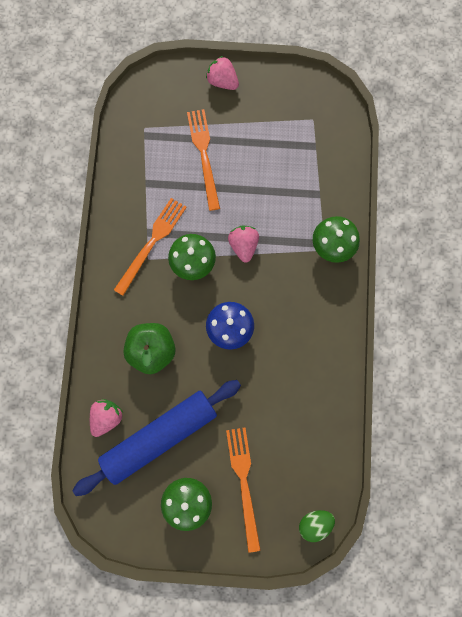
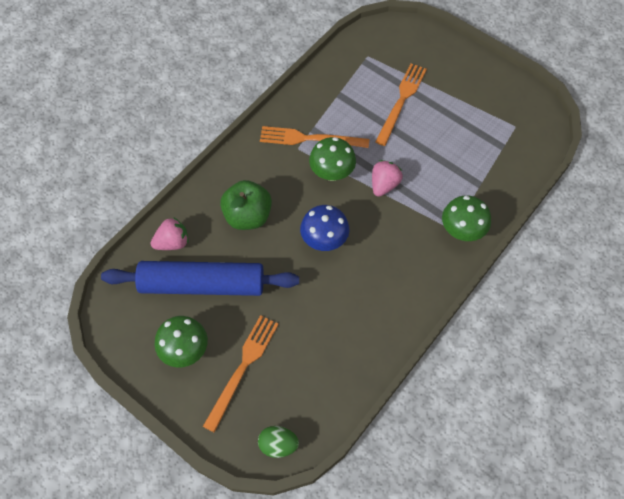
camera: 35 degrees right, 15 degrees down
(152, 243) = (309, 139): orange fork -> orange fork turned 150 degrees counterclockwise
(222, 81) = (457, 58): pink strawberry -> none

